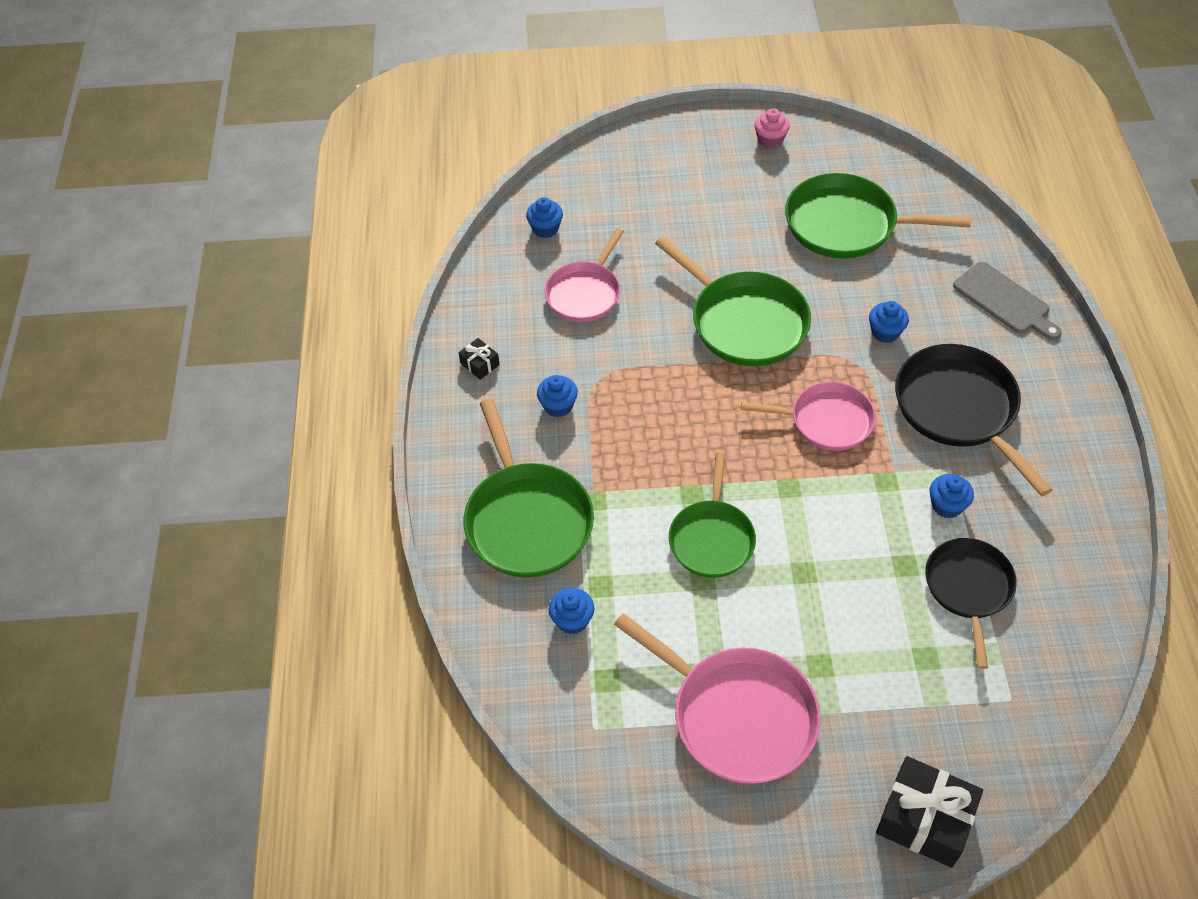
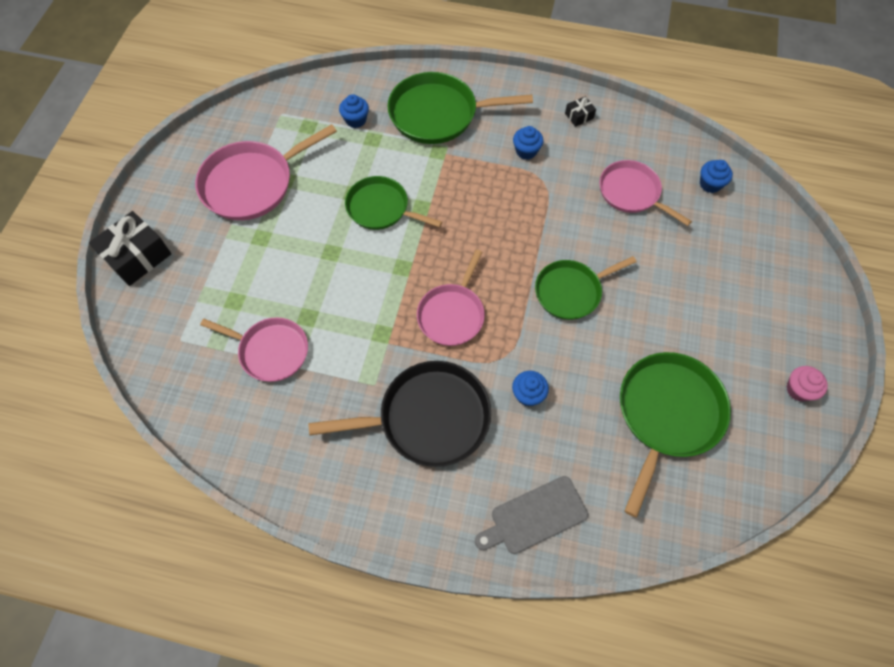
camera: 105 degrees right, 10 degrees up
(744, 322) = (571, 291): green pan -> green pan, size x0.66
(946, 505) = (343, 367): blue cupcake -> none
(968, 588) = (271, 351): black pan -> pink pan

